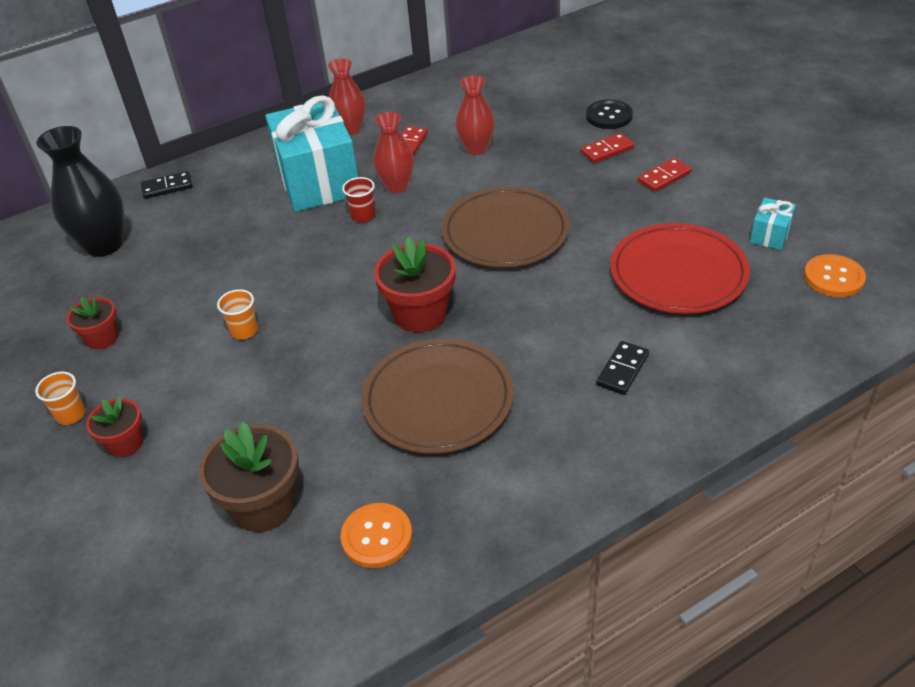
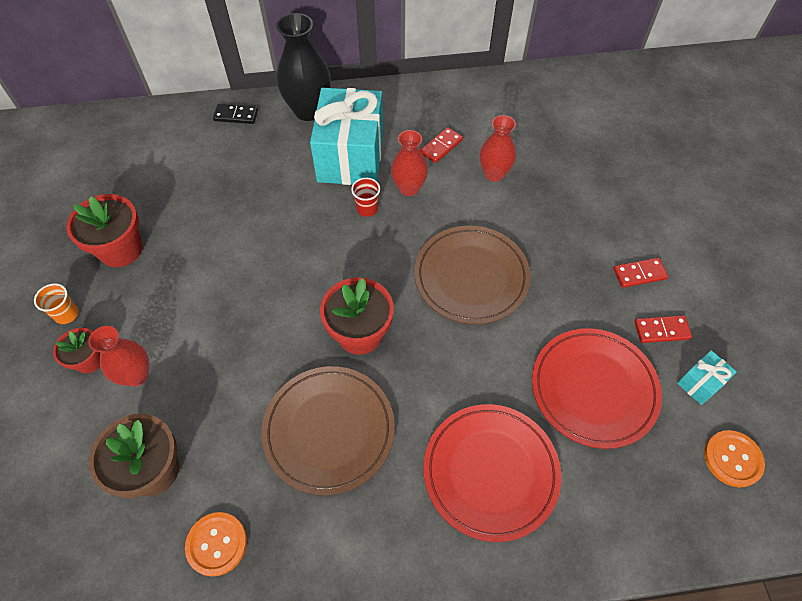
camera: 20 degrees right, 15 degrees up
(102, 338) = (121, 249): red flower pot -> red flower pot, size x1.69
(104, 245) = (164, 156): black vase -> black vase (308, 110)
(244, 331) = (222, 289): orange cup -> none
(350, 129) = (403, 110): red vase -> red vase (136, 375)
(607, 150) = (605, 222): red domino -> red domino (661, 330)
(609, 116) = (627, 183): black button -> none
(622, 370) = (490, 472): black domino -> red plate

